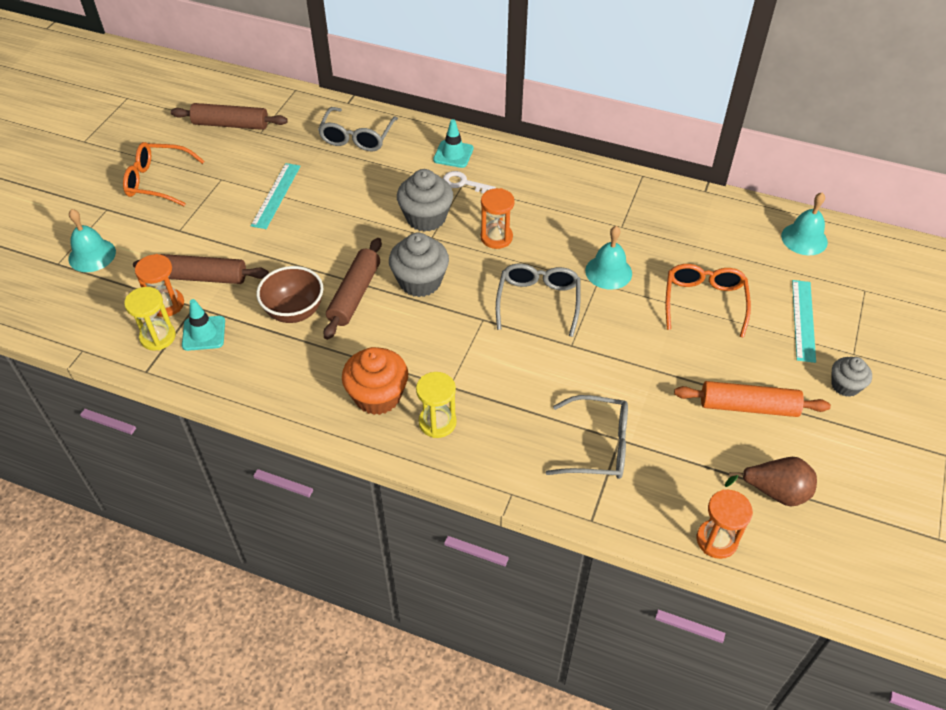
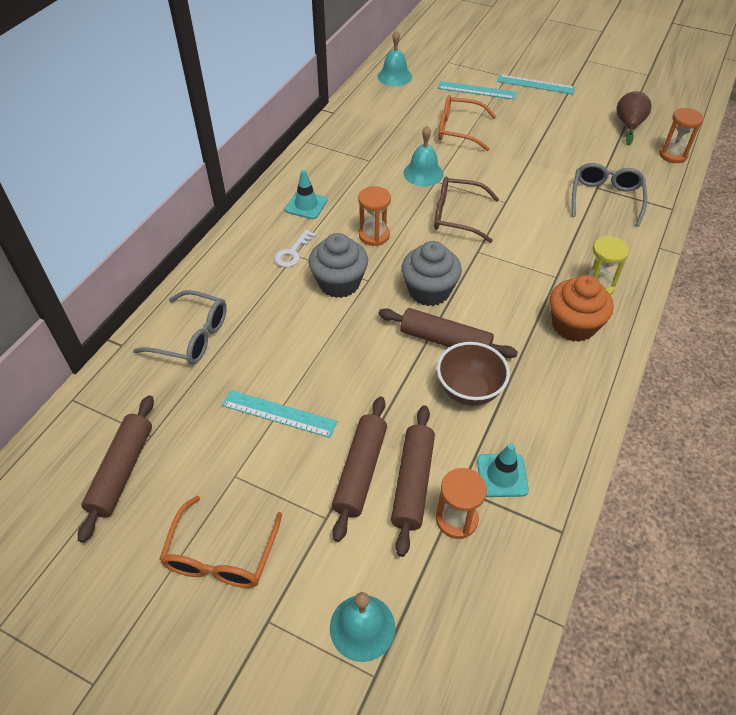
camera: 85 degrees left, 0 degrees up
(158, 337) = (509, 524): yellow hourglass -> none
(217, 246) = (360, 471): none -> brown rolling pin
(453, 154) = (245, 258): turquoise traffic cone -> turquoise traffic cone (306, 205)
(538, 301) = (456, 216): grey glasses -> brown glasses
(748, 406) = (558, 125): orange rolling pin -> none
(845, 385) = (535, 84): grey cupcake -> turquoise ruler

